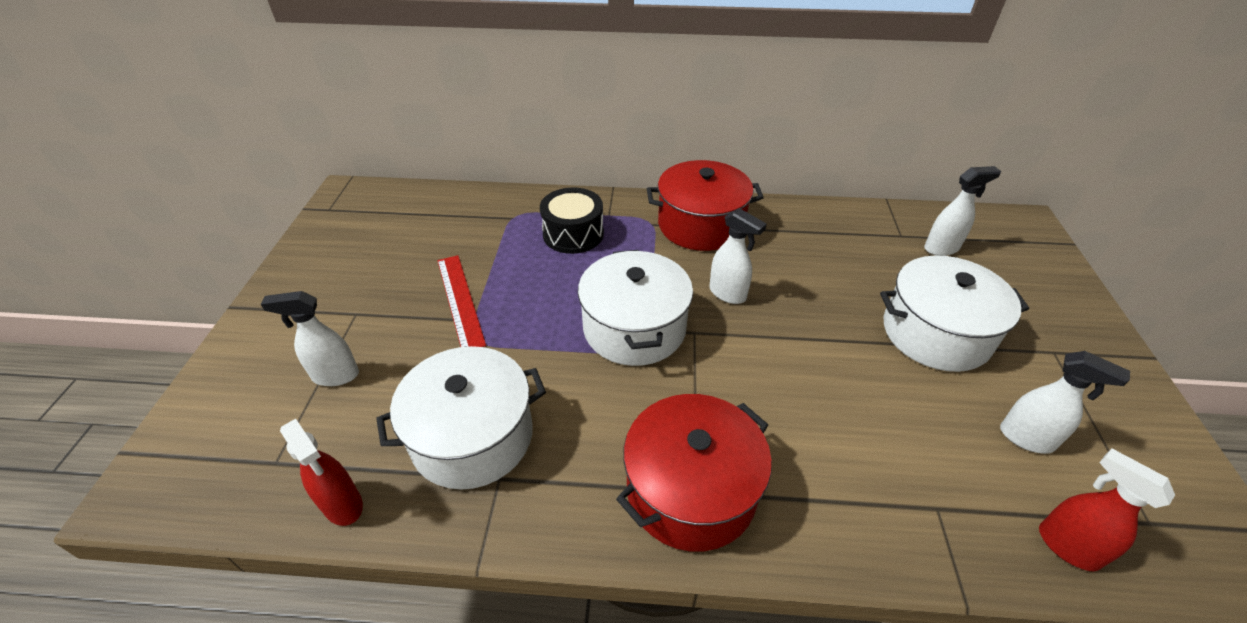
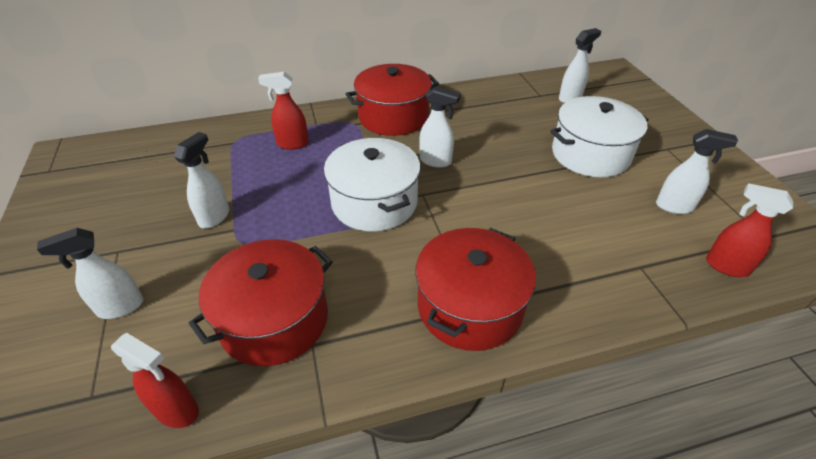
camera: 20 degrees left, 0 degrees up
(460, 300) = (215, 217): red ruler -> white spray bottle
(472, 436) = (274, 320): white pot -> red pot
(573, 234) = (292, 144): black drum -> red spray bottle

